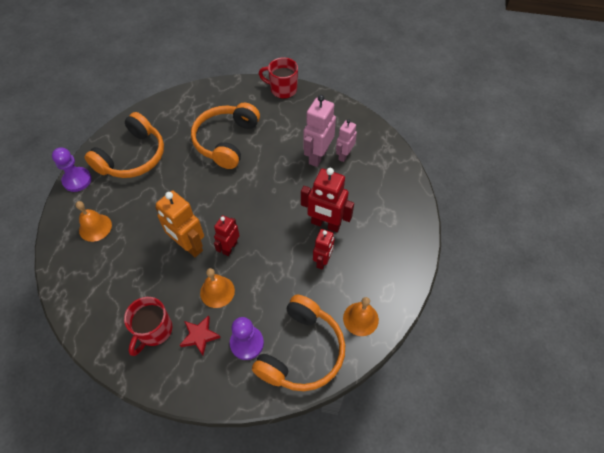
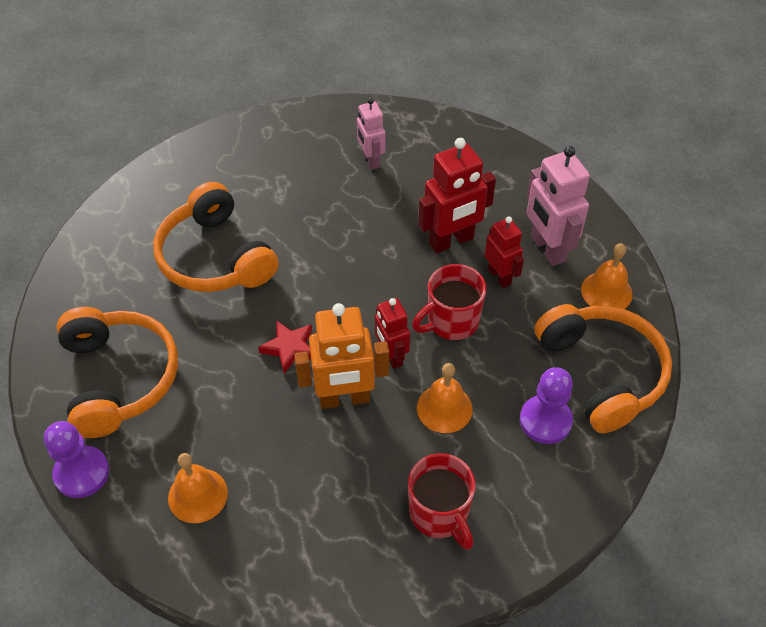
camera: 50 degrees left, 5 degrees down
(200, 336) = (493, 465): red star -> red star (289, 348)
(282, 89) = (198, 149): red mug -> red mug (451, 321)
(318, 156) = (345, 184): pink robot -> pink robot (547, 249)

